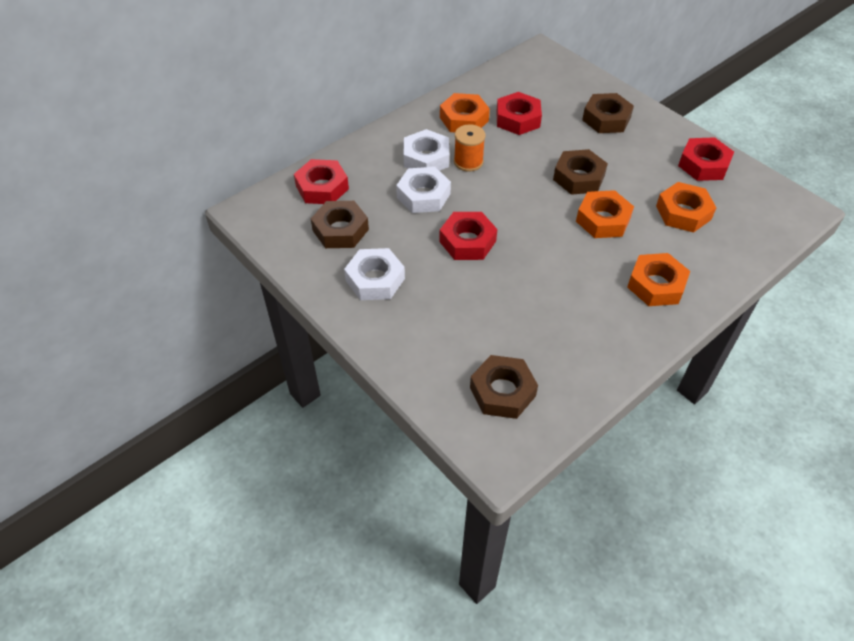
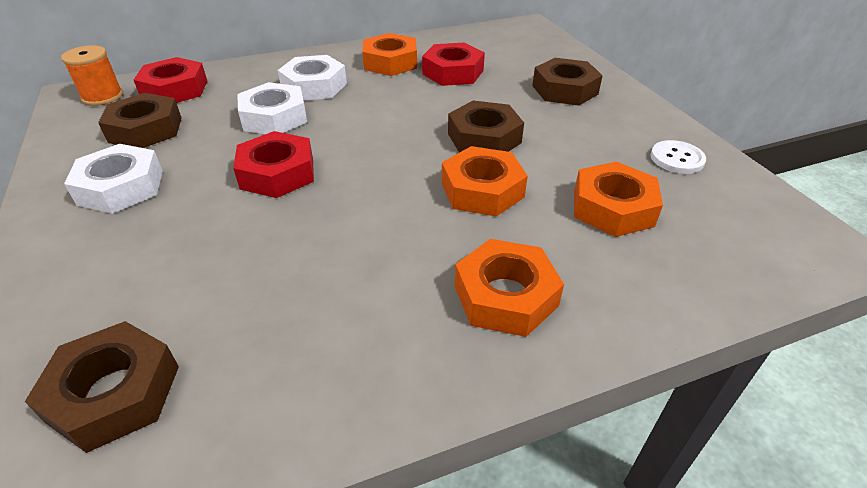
camera: 20 degrees right, 10 degrees down
(468, 161) = (358, 98): orange spool -> orange spool (103, 97)
(703, 165) = (677, 159): red nut -> white button

